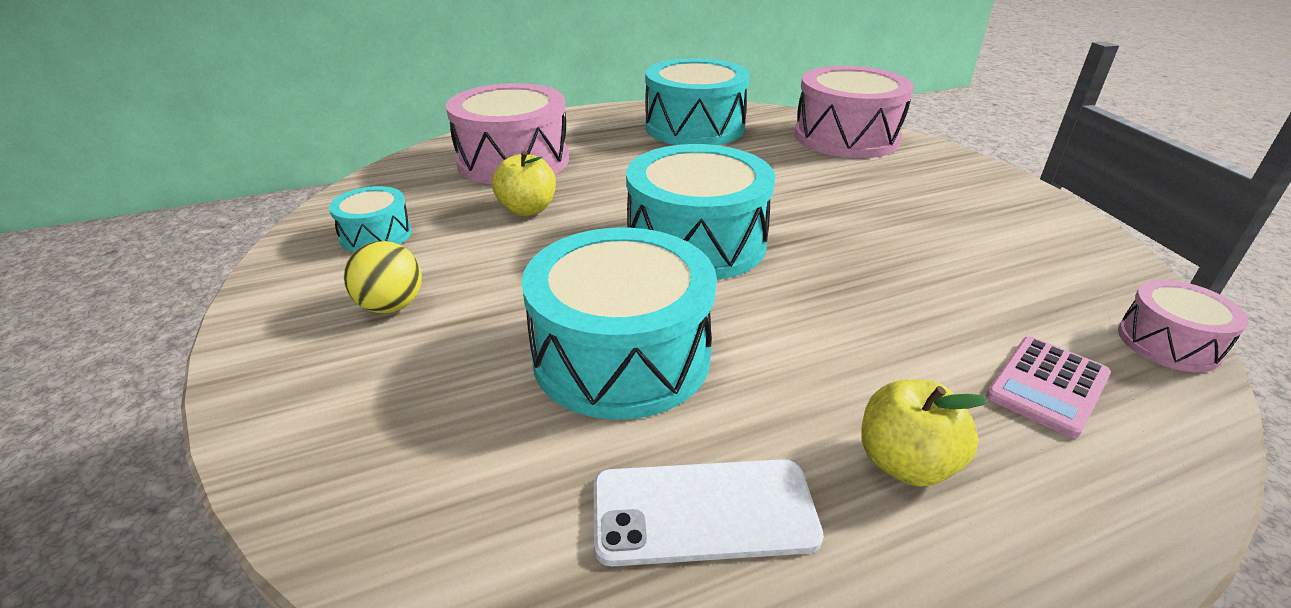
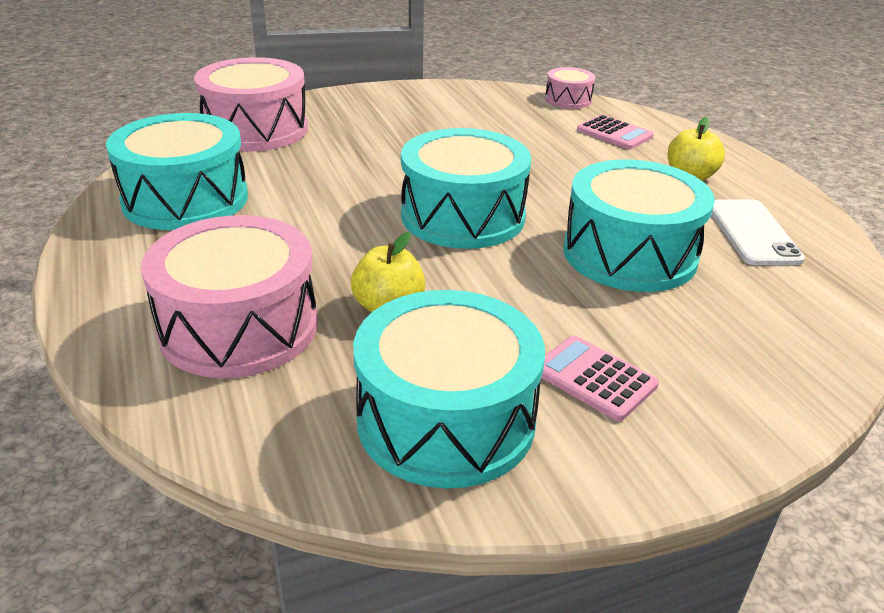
camera: 90 degrees left, 0 degrees up
(376, 235) = (446, 419): turquoise drum -> turquoise drum, size x1.98
(391, 306) = (594, 378): yellow ball -> pink calculator

